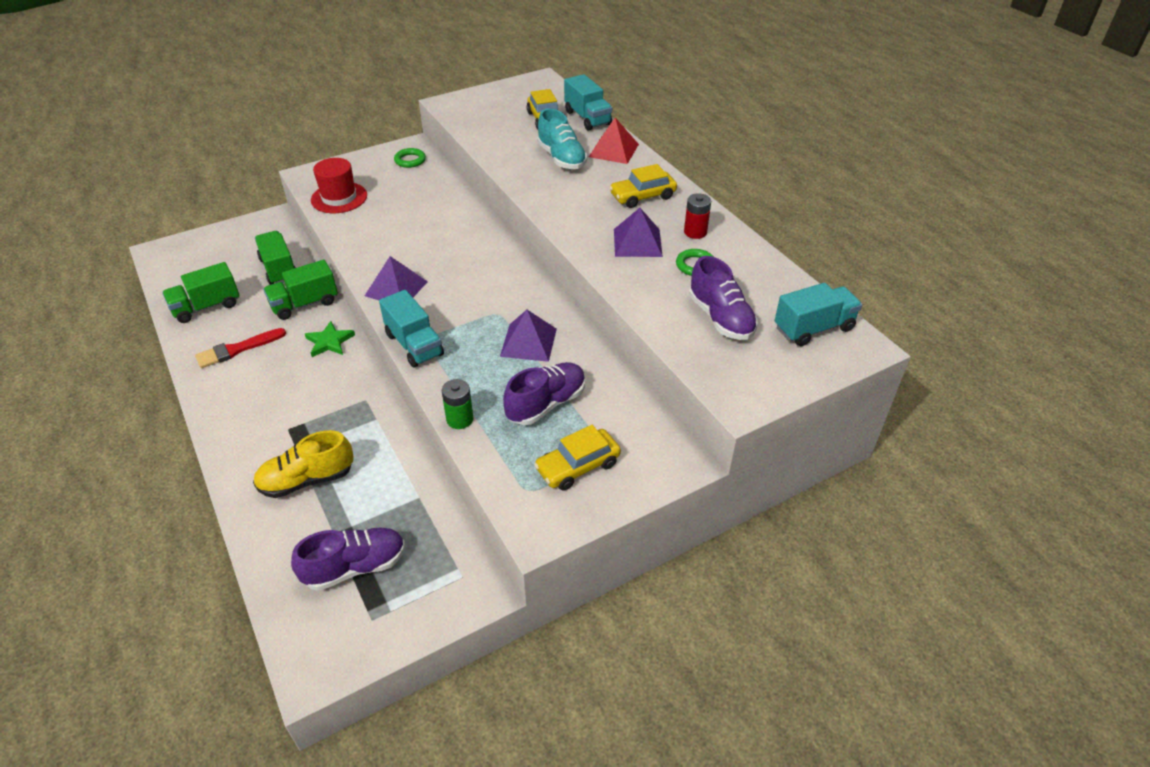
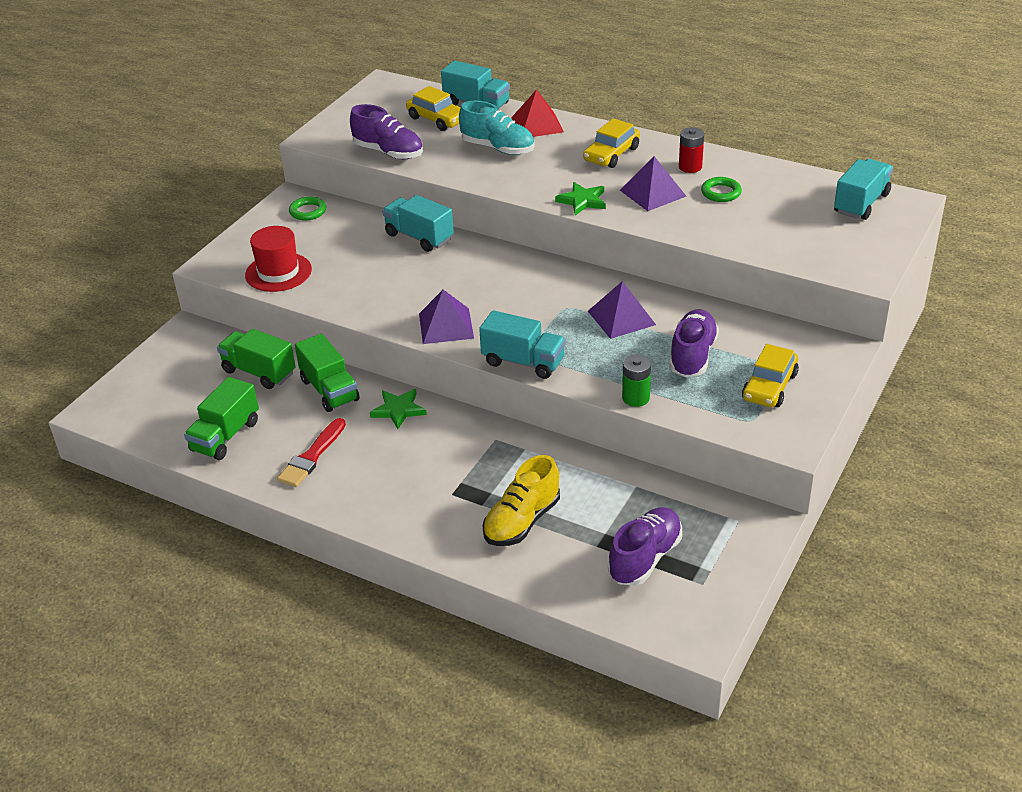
camera: 30 degrees left, 5 degrees down
(305, 304) = (329, 390): green truck -> green truck turned 60 degrees counterclockwise
(459, 210) = (419, 237): none -> turquoise truck
(574, 226) = (582, 201): none -> green star
(720, 318) = (786, 224): purple shoe -> purple shoe (389, 152)

